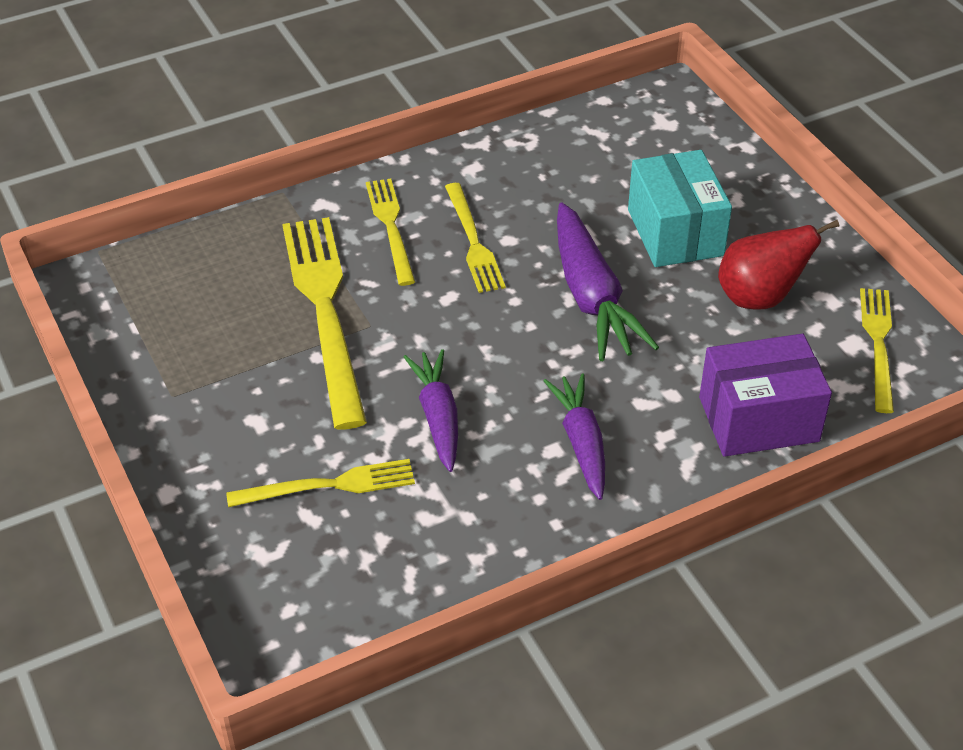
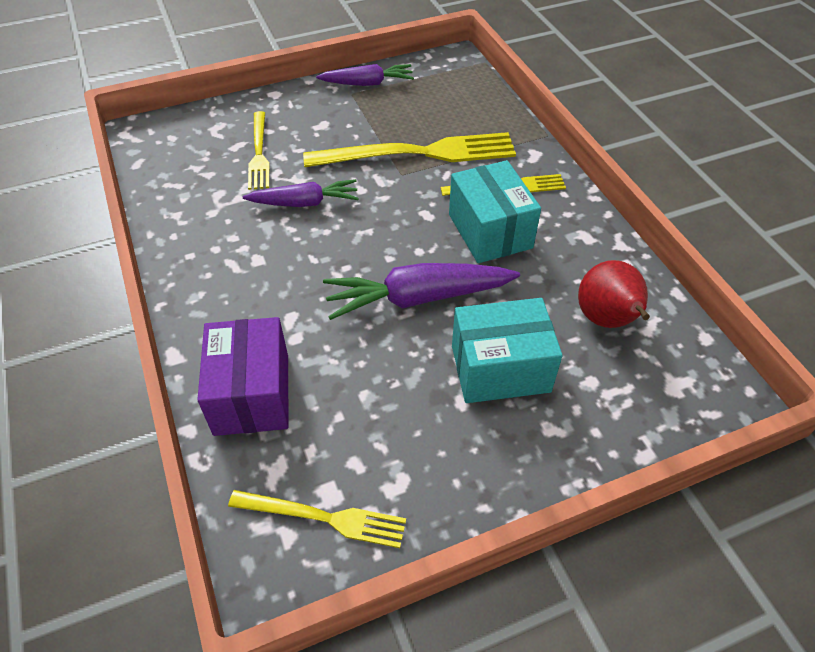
camera: 95 degrees right, 5 degrees up
(473, 241) = (490, 231): yellow fork -> turquoise box
(581, 442) = (259, 275): purple carrot -> purple carrot (368, 83)
(759, 298) = (403, 423): red pear -> red pear (607, 320)

